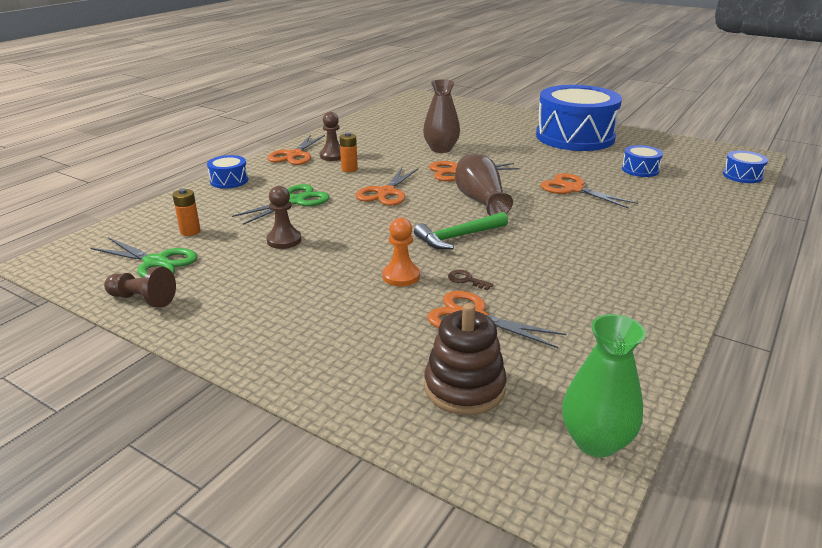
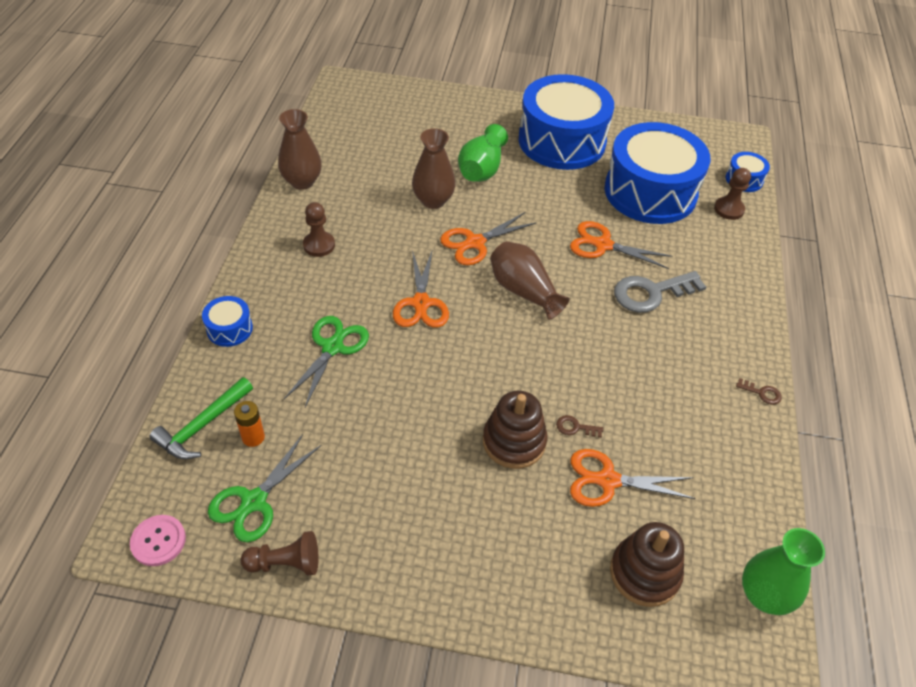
camera: 25 degrees left, 20 degrees up
(66, 266) = (158, 541): none -> pink button
(155, 262) = (254, 501): green scissors -> green scissors turned 120 degrees clockwise
(284, 240) = (365, 421): brown pawn -> brown pawn (729, 209)
(294, 155) = (272, 254): orange scissors -> none
(348, 129) = (302, 181): none -> brown vase
(349, 169) = (354, 268): orange battery -> none
(401, 276) = (514, 441): orange pawn -> brown stacking toy
(458, 237) = (534, 361): green hammer -> green hammer (202, 426)
(494, 141) = (482, 169): none -> green vase
(602, 220) = (651, 293): none -> grey key
(640, 170) = (650, 192): blue drum -> blue drum, size x2.43
(685, 298) = (762, 393): none -> brown key

